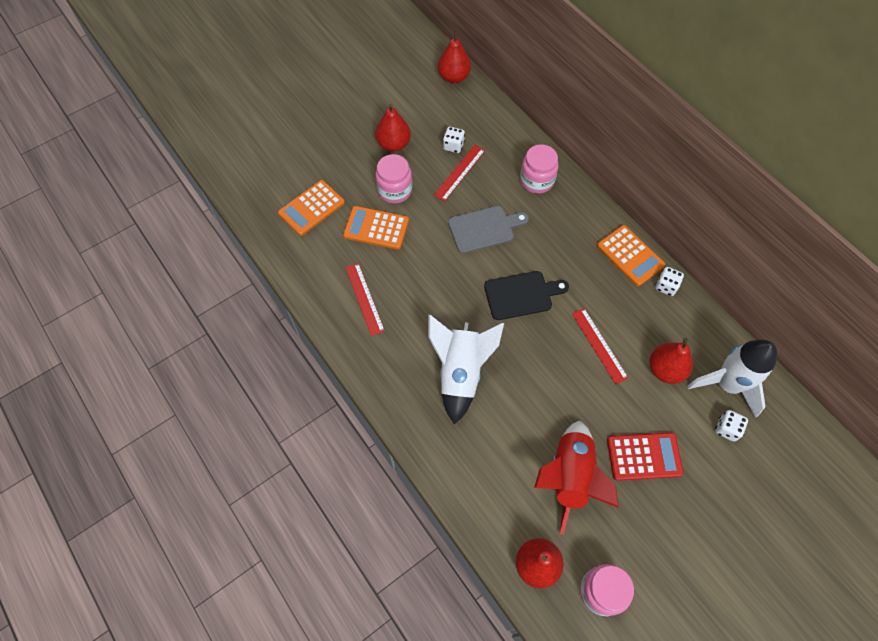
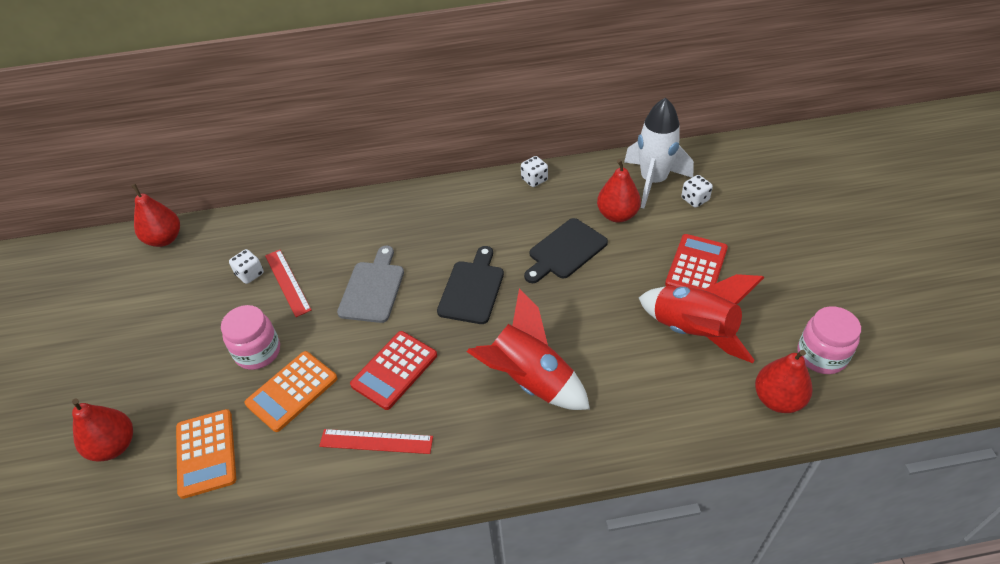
camera: 60 degrees left, 15 degrees down
(393, 144) = (196, 328): red pear -> red pear (114, 446)
(423, 280) = (394, 370): none -> red calculator
(460, 373) = (530, 380): white rocket -> red rocket
(537, 180) = (352, 223): pink jar -> none
(599, 345) = (565, 251): red ruler -> black cutting board
(630, 255) = (486, 190): orange calculator -> none

